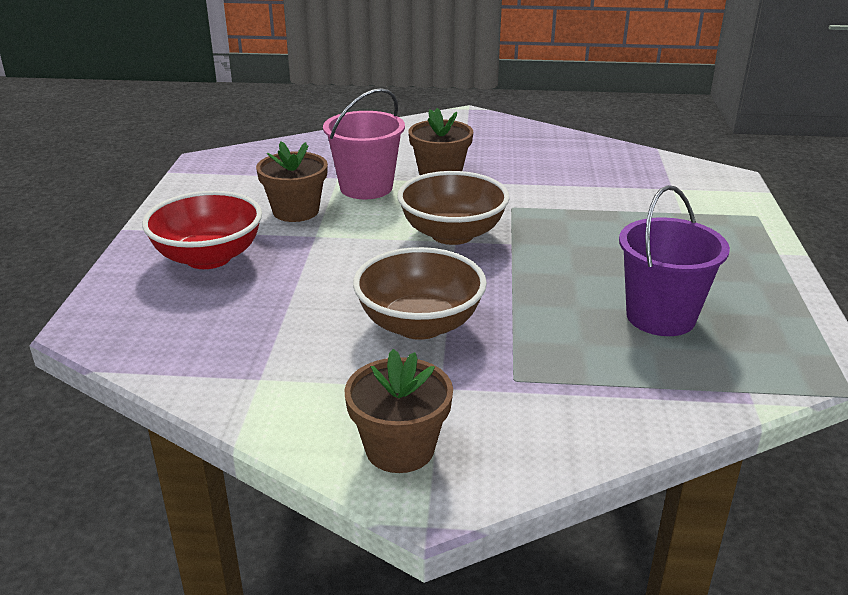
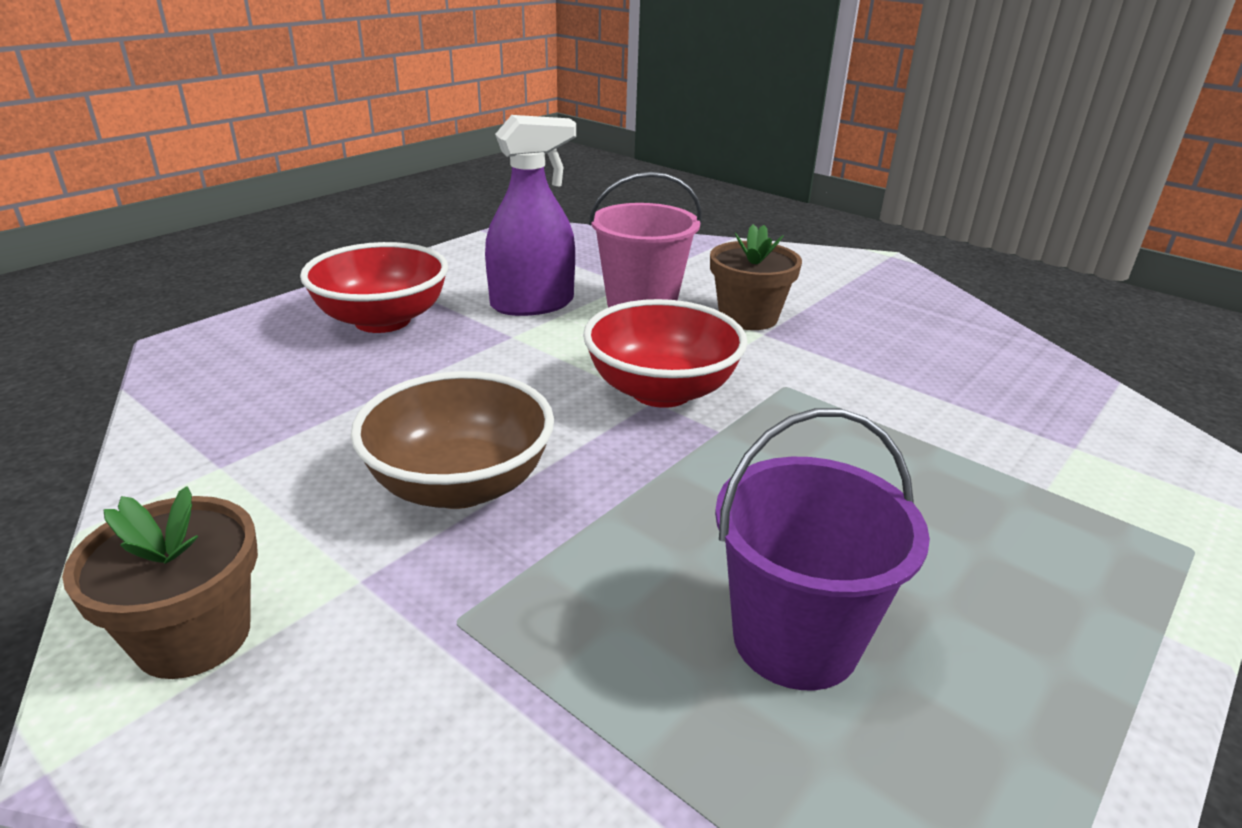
camera: 35 degrees right, 0 degrees up
(296, 211) = (532, 304): brown flower pot -> purple spray bottle
(452, 234) = (661, 391): brown bowl -> red bowl

